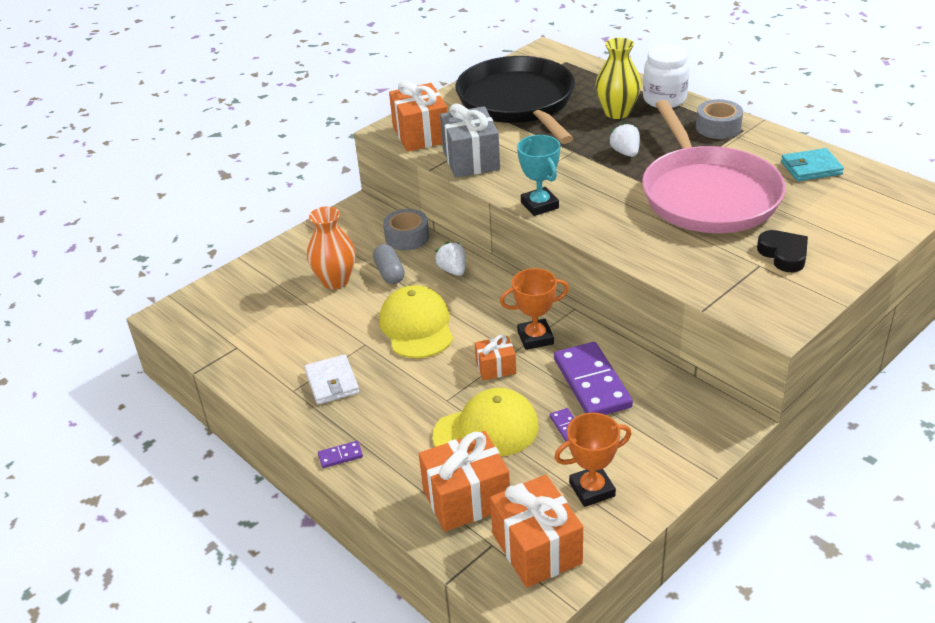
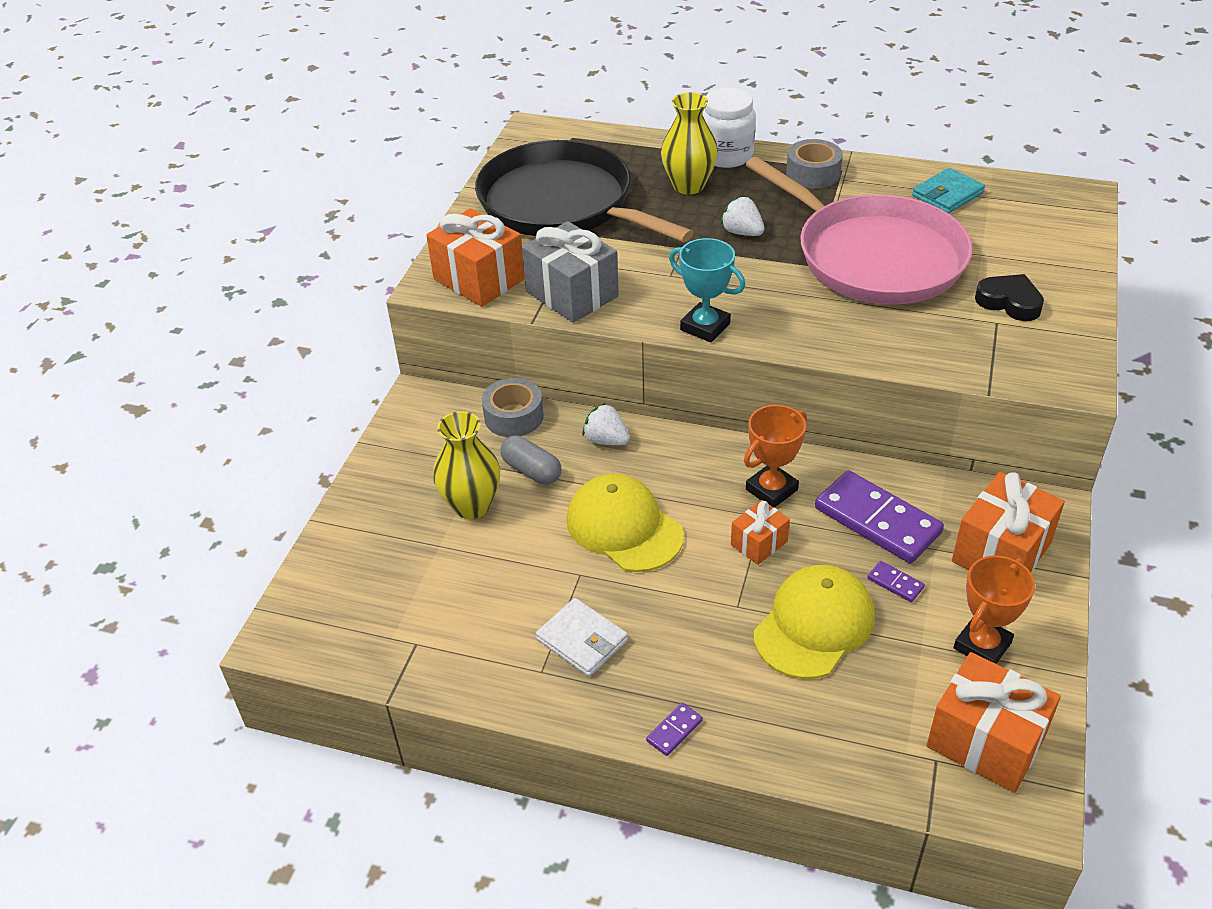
camera: 30 degrees left, 5 degrees up
(335, 281) = (472, 505): orange vase -> yellow vase
(466, 498) = (862, 717): orange gift -> orange gift (1001, 552)

